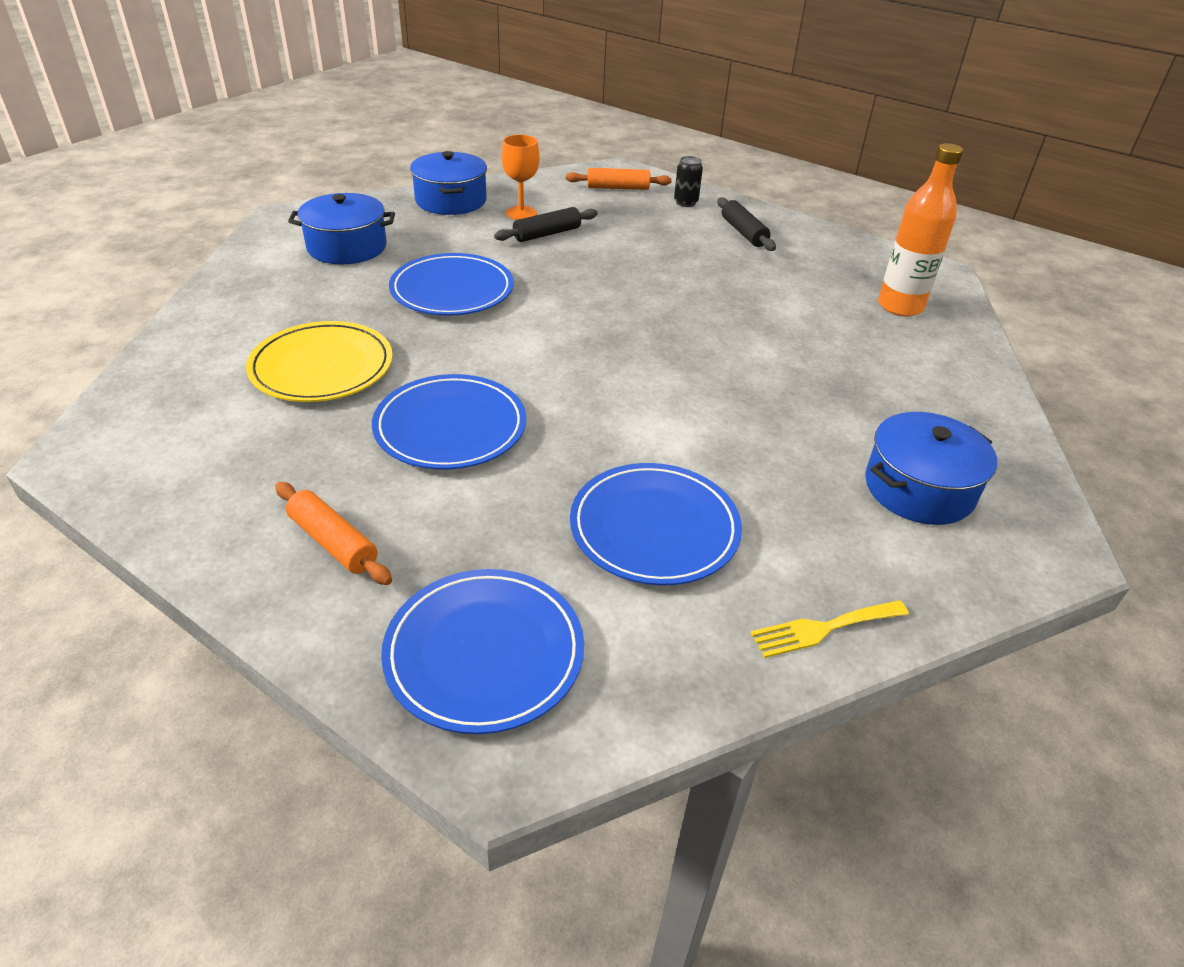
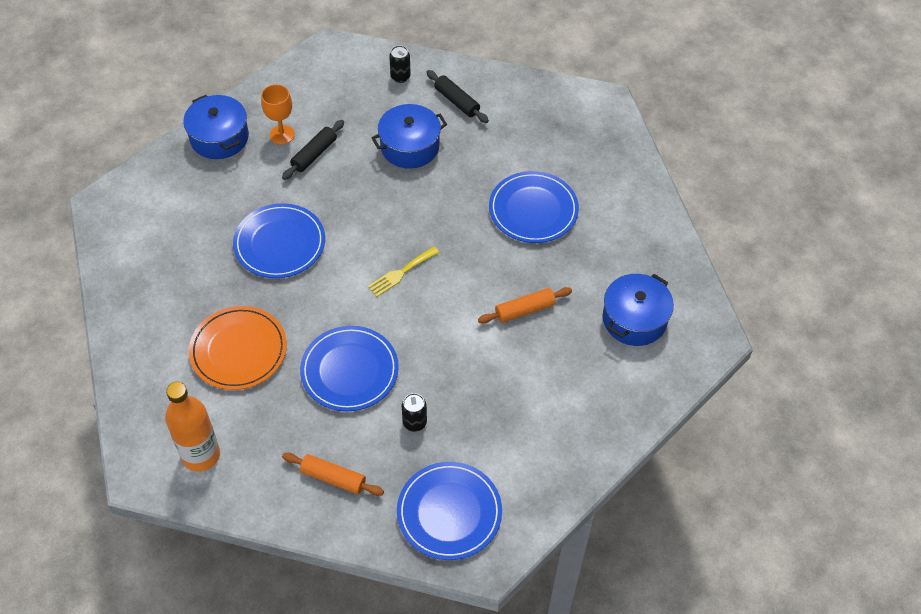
camera: 20 degrees left, 15 degrees up
(322, 367) = (238, 350): yellow plate -> orange plate
(347, 247) = (175, 223): blue pot -> blue pot (410, 146)
(504, 512) = (414, 422): none -> black can
(618, 188) = (340, 74): orange rolling pin -> orange rolling pin (524, 310)
(654, 528) = (501, 402): blue plate -> blue plate (533, 210)
(823, 629) = (608, 435): yellow fork -> yellow fork (401, 273)
(900, 306) = (588, 152): orange bottle -> orange bottle (201, 455)

